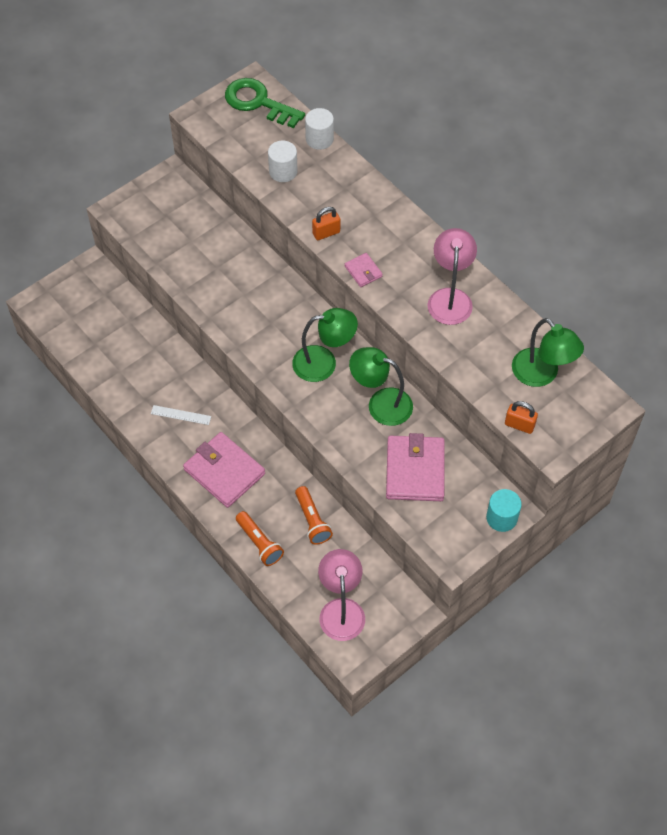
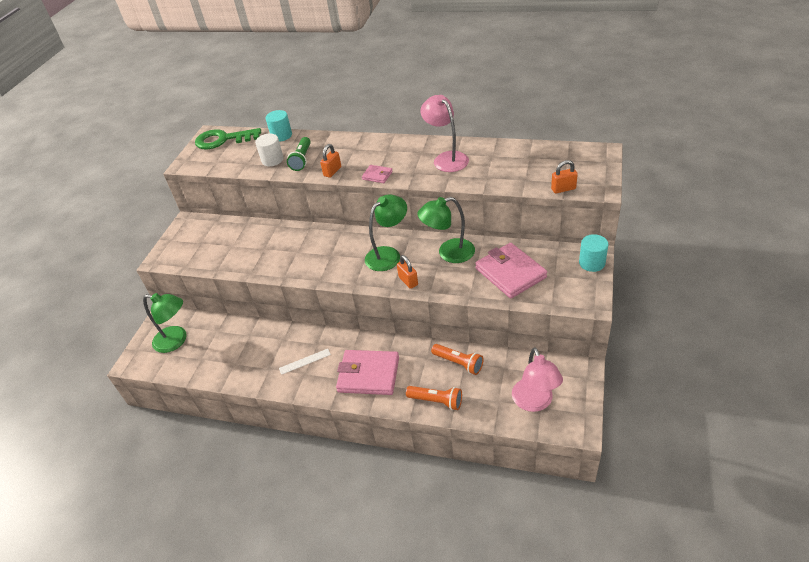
camera: 30 degrees left, 15 degrees down
(311, 192) = (302, 159): none -> green flashlight
(315, 408) = (408, 281): none -> orange padlock
(319, 139) = (281, 135): white cylinder -> turquoise cylinder
(341, 609) = (535, 402): pink lamp -> pink lamp turned 150 degrees counterclockwise
(541, 375) = (545, 160): green lamp -> green lamp (176, 341)

